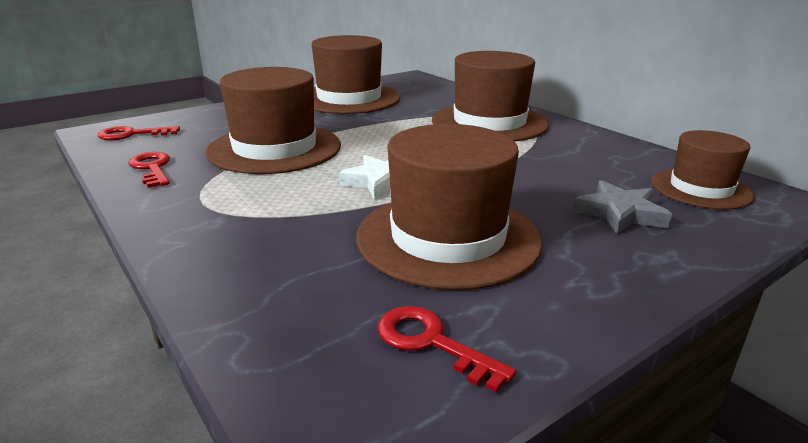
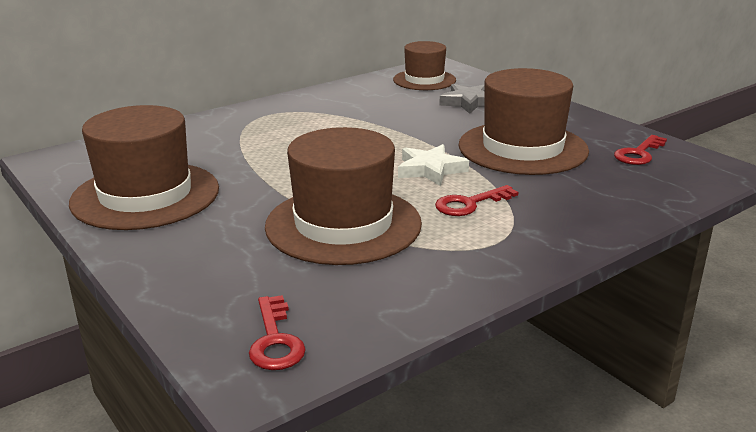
camera: 90 degrees left, 0 degrees up
(152, 168) = (411, 291): red key -> red key (470, 204)
(489, 122) = (271, 126): brown hat -> none

